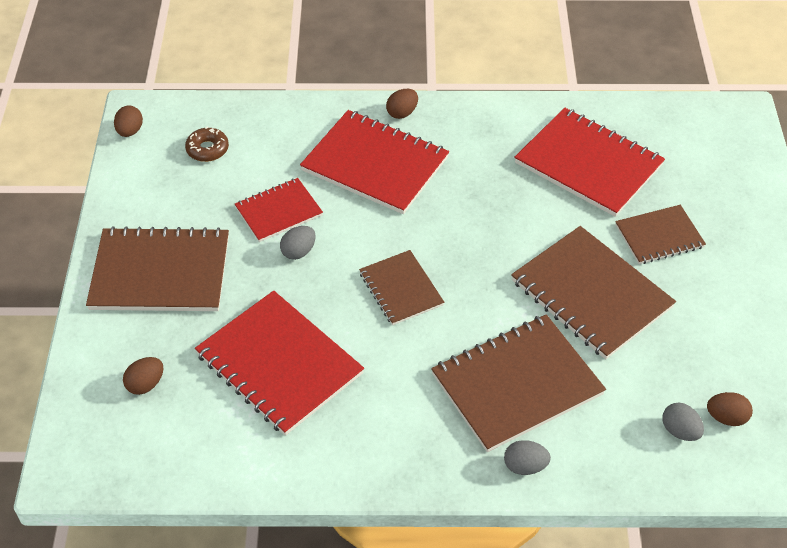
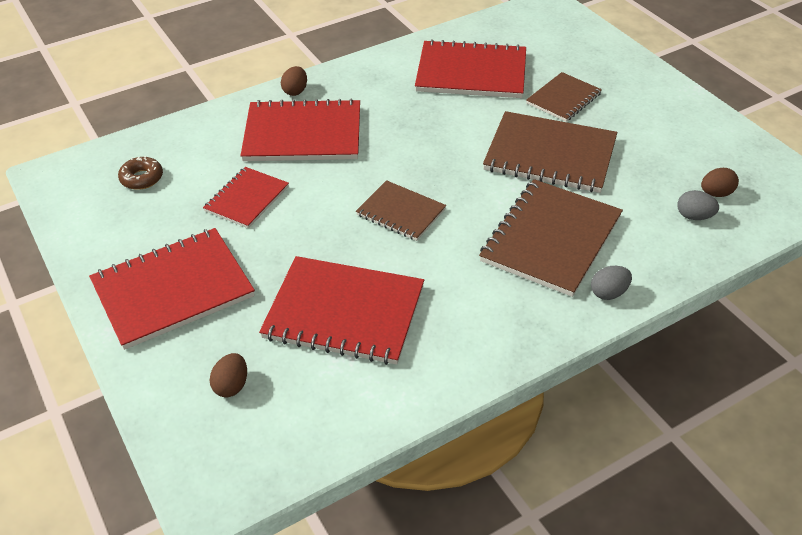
camera: 30 degrees left, 5 degrees down
(130, 131) = (53, 192): brown egg -> none
(160, 272) = (173, 289): brown notebook -> red notebook
(298, 252) = (290, 221): grey egg -> none

